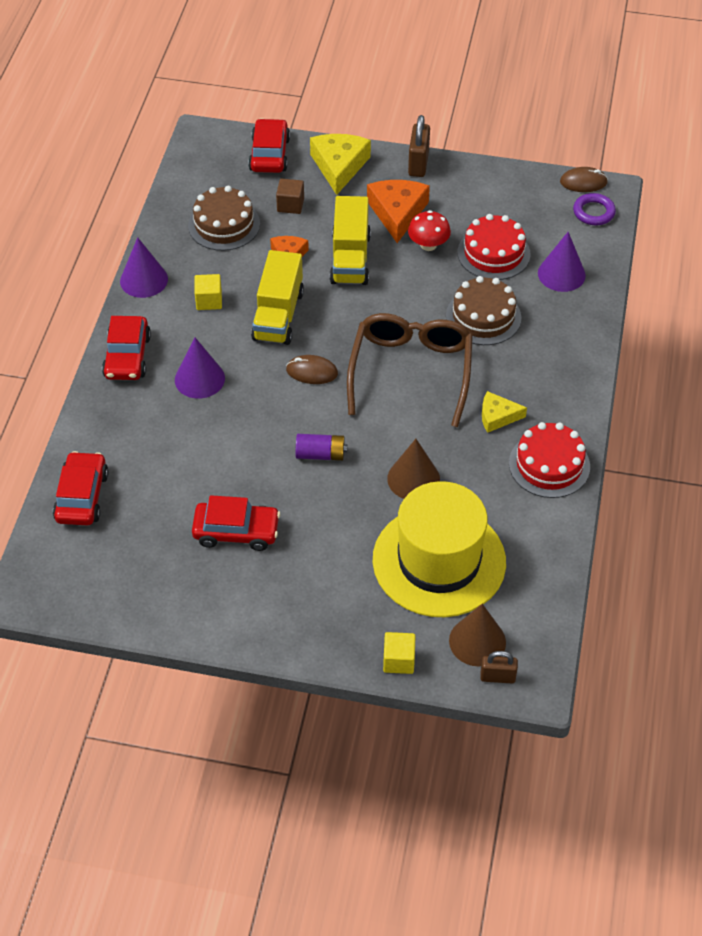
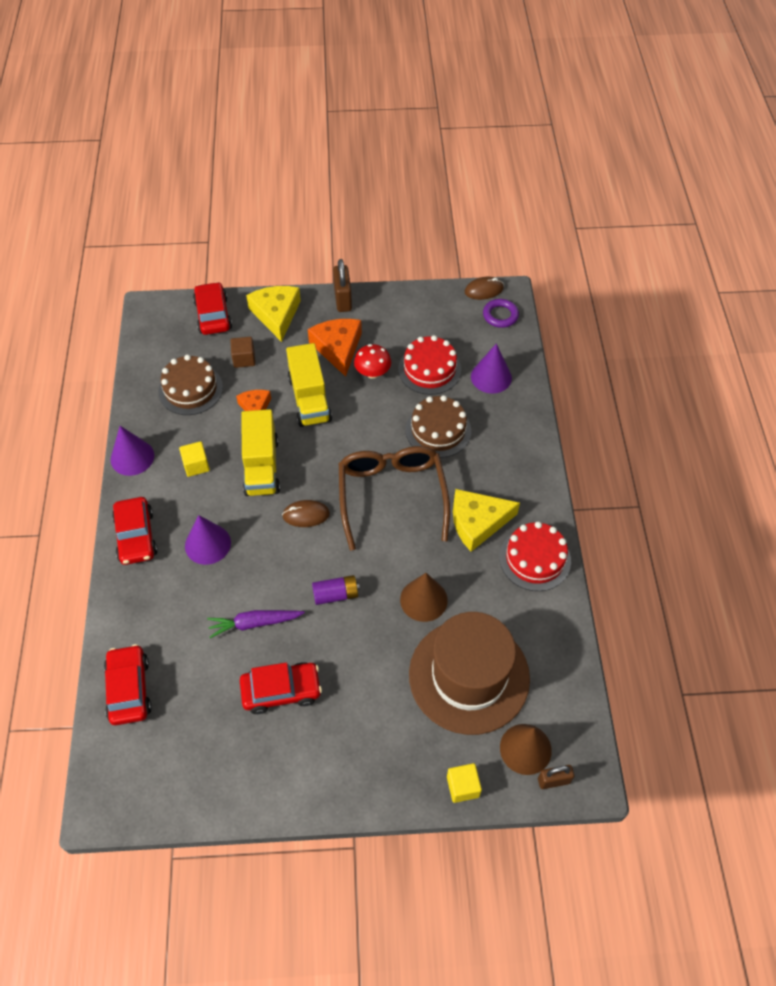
camera: 15 degrees left, 5 degrees up
(227, 463) = (255, 623): none -> purple carrot
(439, 561) = (469, 676): yellow hat -> brown hat
(497, 416) = (477, 522): yellow cheese -> yellow cheese, size x1.67

